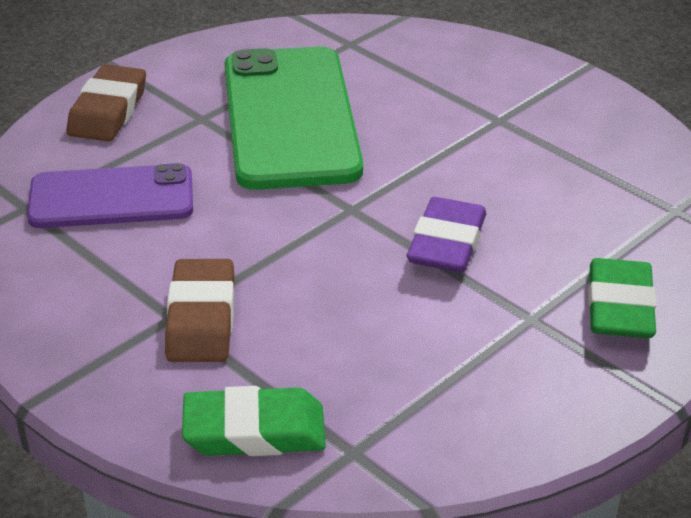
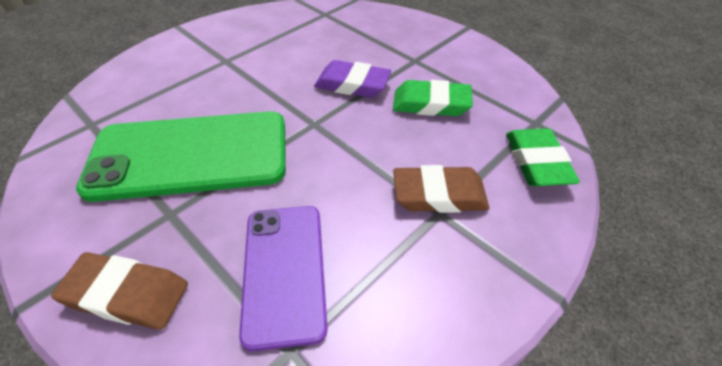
camera: 90 degrees left, 10 degrees up
(619, 307) = (403, 34): green eraser -> green eraser (431, 104)

